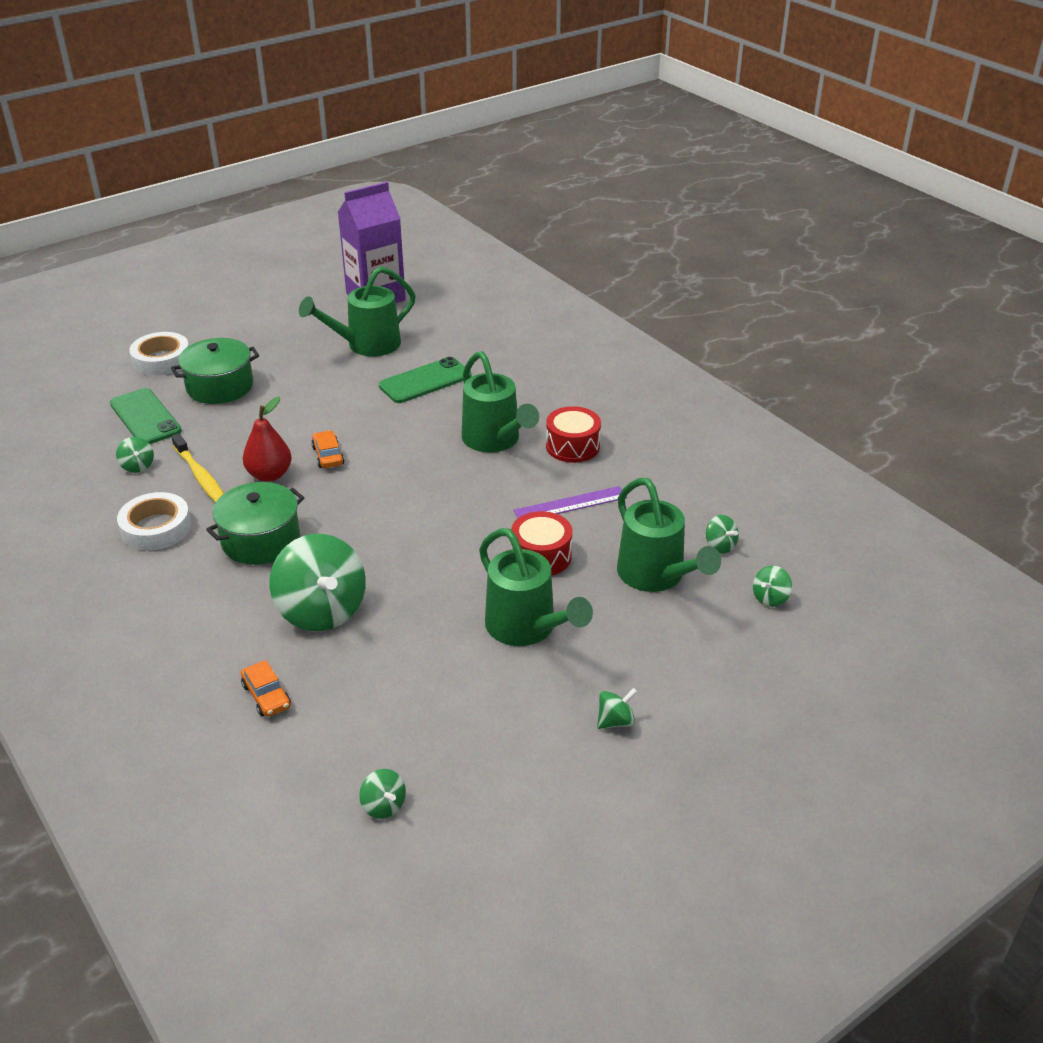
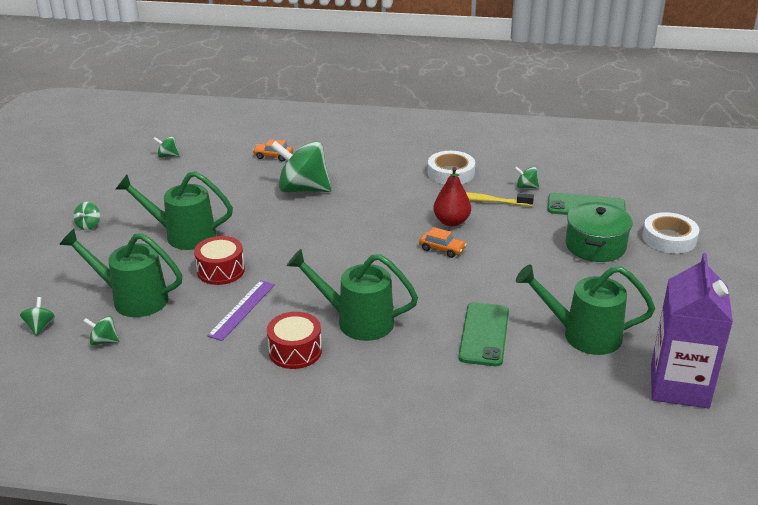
camera: 135 degrees right, 5 degrees down
(260, 540) = (390, 196): green pot -> none
(366, 345) = (583, 335): green watering can -> green watering can turned 90 degrees counterclockwise

